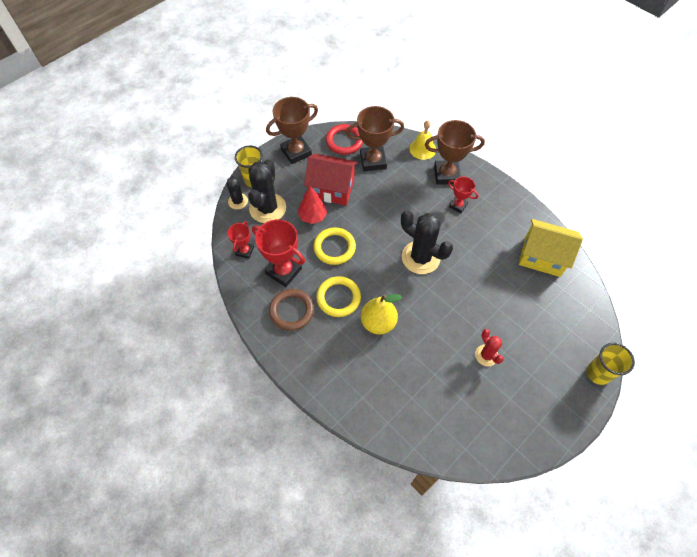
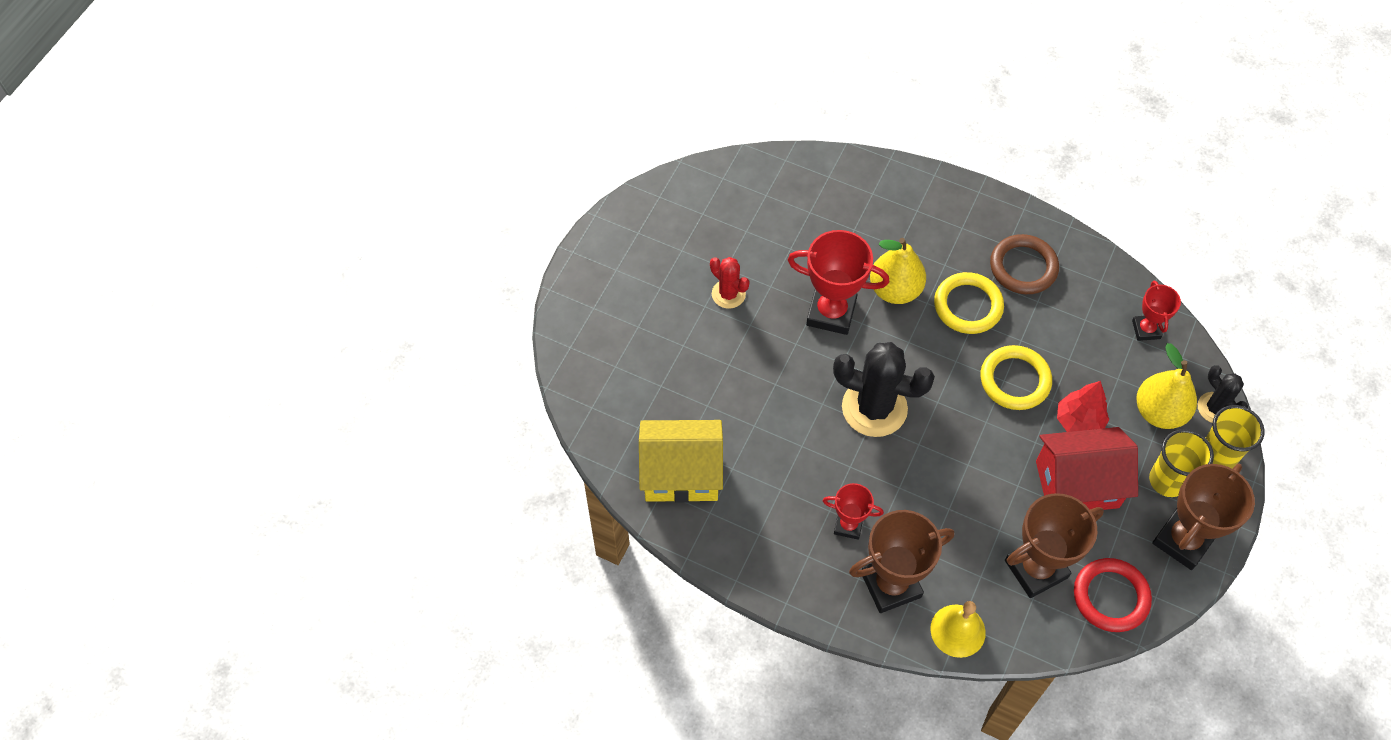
camera: 160 degrees right, 0 degrees up
(267, 208) = (1159, 412): black cactus -> yellow pear
(283, 271) = (1069, 318): red trophy -> red trophy (831, 313)
(598, 373) = (568, 319): yellow cup -> yellow cup (1167, 480)

